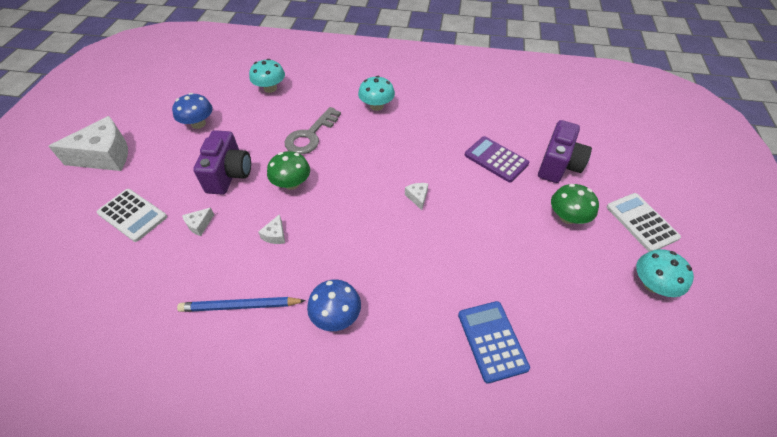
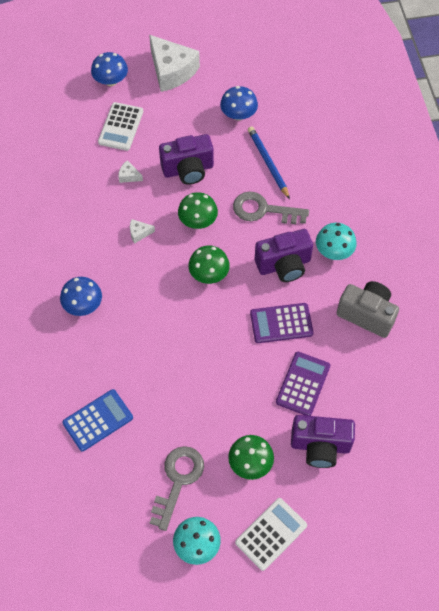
camera: 70 degrees right, 10 degrees up
(66, 208) = (111, 80): none -> blue mushroom
(240, 306) = (69, 239): blue pencil -> blue pencil (268, 163)
(270, 88) = (315, 146): turquoise mushroom -> none
(355, 191) = (209, 274): none -> green mushroom
(374, 138) = (284, 265): none -> purple camera
(417, 197) = (222, 326): white cheese -> none
(431, 156) = (281, 323): none -> purple calculator
(444, 105) = (367, 314): none -> grey camera
(579, 281) = (178, 480): none -> grey key

